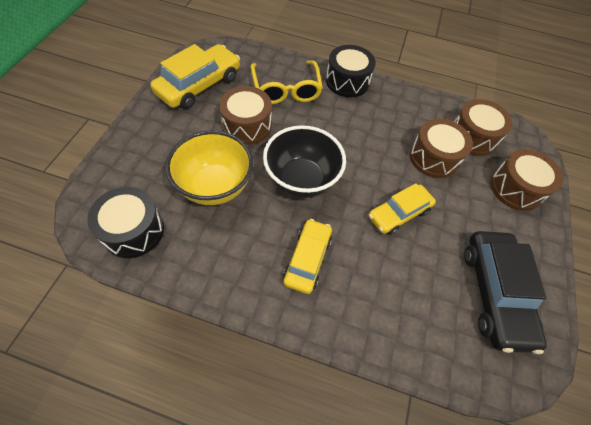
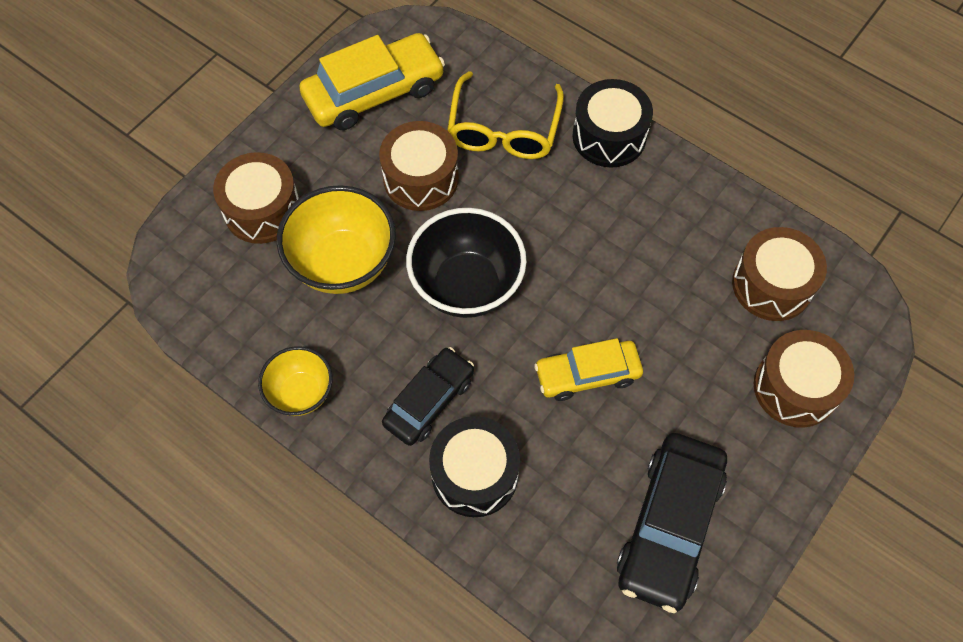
camera: 25 degrees right, 5 degrees up
(133, 230) = (221, 297): black drum -> black drum (474, 474)
(215, 280) = (301, 393): none -> yellow bowl
(307, 259) = (429, 401): yellow car -> black car
(434, 157) = (687, 303): brown drum -> brown drum (262, 210)

